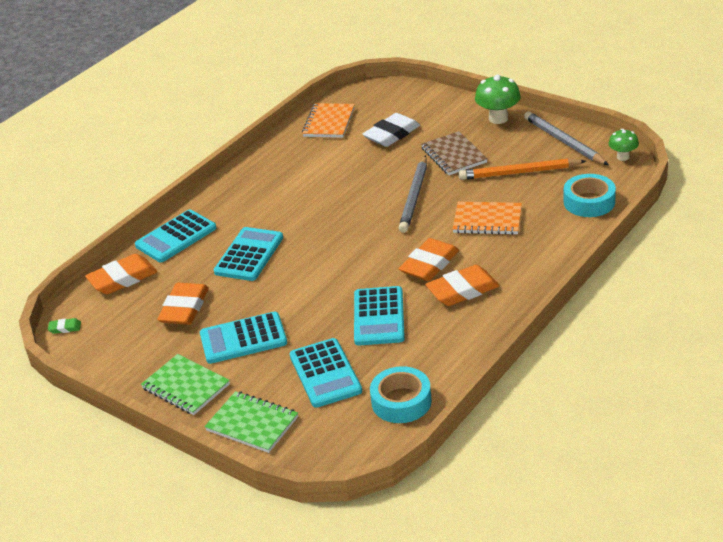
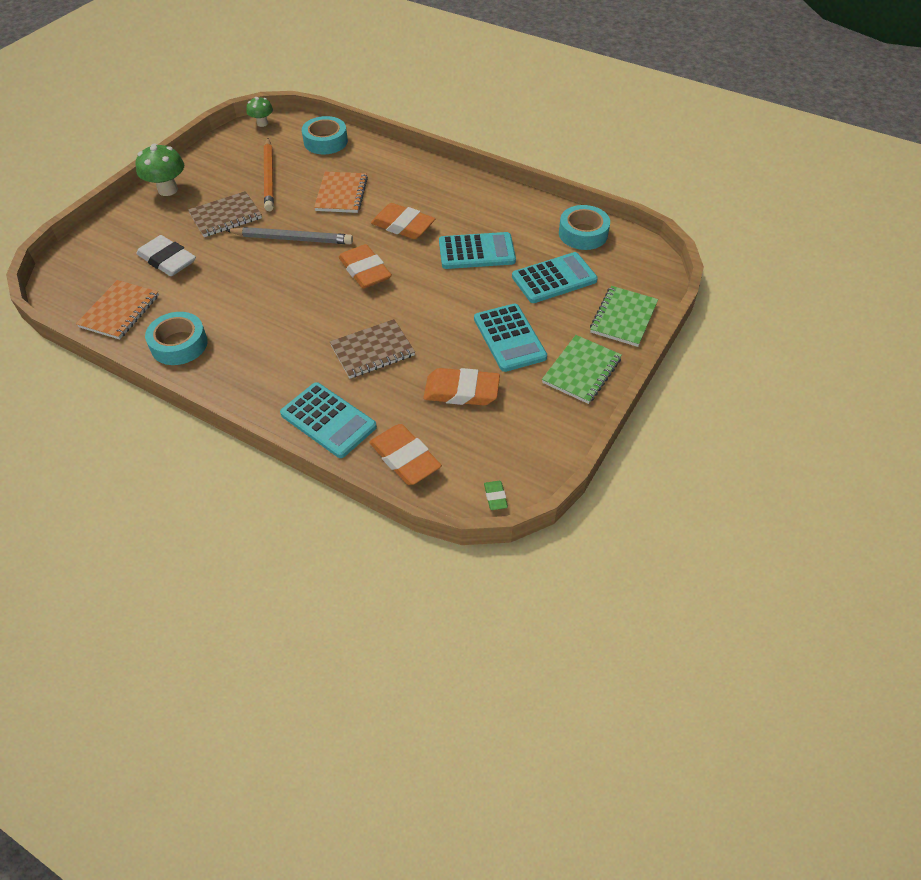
camera: 100 degrees left, 15 degrees up
(249, 255) = (372, 351): turquoise calculator -> brown notebook
(283, 155) = (179, 344): none -> turquoise tape
(329, 122) = (119, 311): orange notebook -> orange notebook turned 75 degrees counterclockwise
(462, 290) = (441, 206): orange eraser -> orange eraser (365, 271)
(564, 142) = (226, 152): grey pencil -> none

